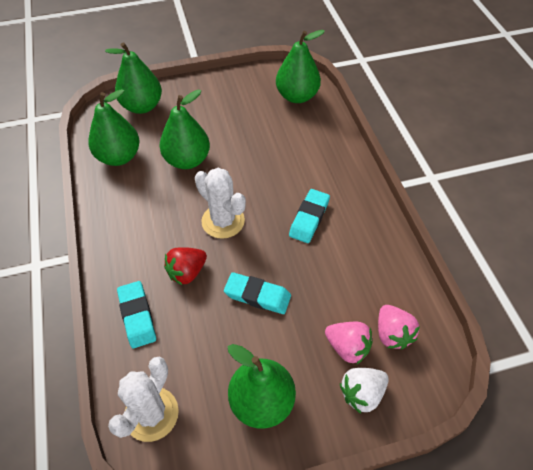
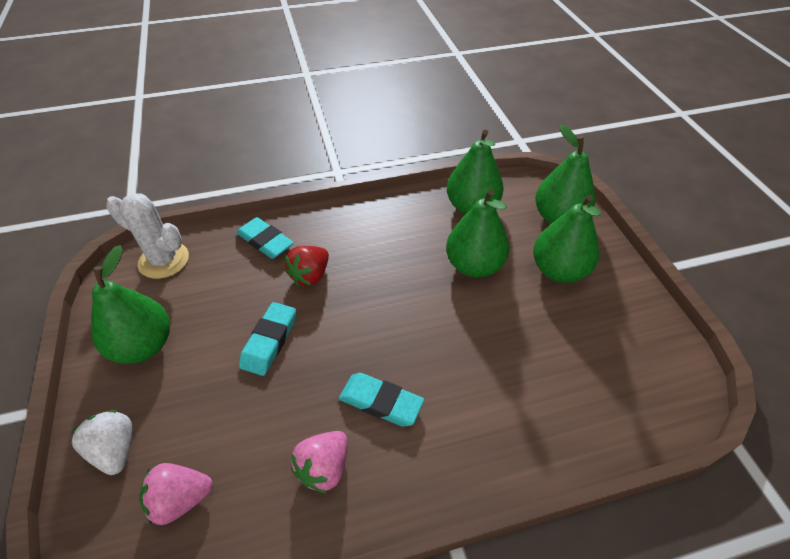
camera: 90 degrees right, 5 degrees down
(137, 316) = (265, 241): turquoise eraser -> turquoise eraser turned 60 degrees clockwise
(187, 272) = (310, 275): red strawberry -> red strawberry turned 105 degrees counterclockwise
(223, 221) = (378, 305): white cactus -> none
(297, 96) = (633, 395): green pear -> green pear (558, 270)
(347, 347) = (178, 438): pink strawberry -> pink strawberry (324, 468)

